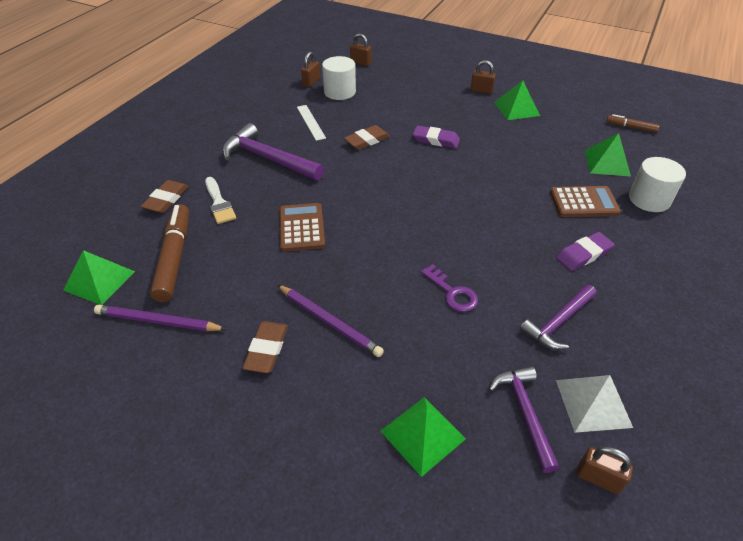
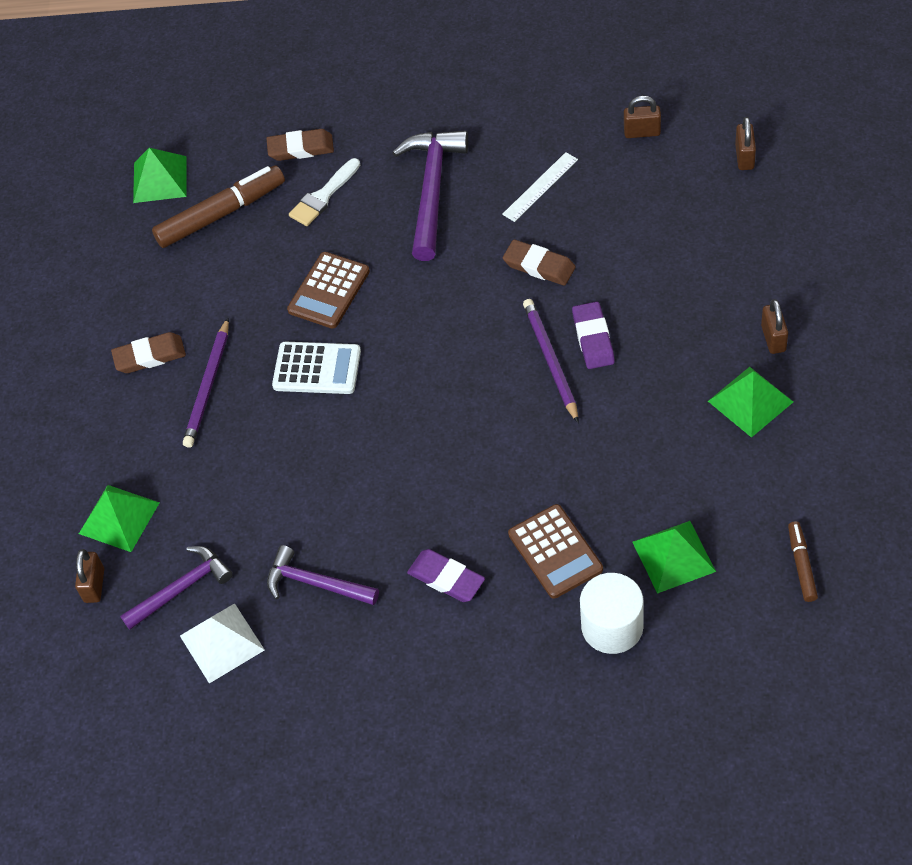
camera: 70 degrees right, 10 degrees up
(158, 321) = (137, 257): purple pencil -> purple pencil (550, 361)
(301, 227) = (329, 291): brown calculator -> brown calculator turned 150 degrees clockwise
(339, 92) = (640, 177): white cylinder -> none
(363, 256) = (317, 369): none -> white calculator
(452, 292) = (306, 472): purple key -> none
(598, 478) = (139, 666): brown padlock -> brown padlock (94, 585)

